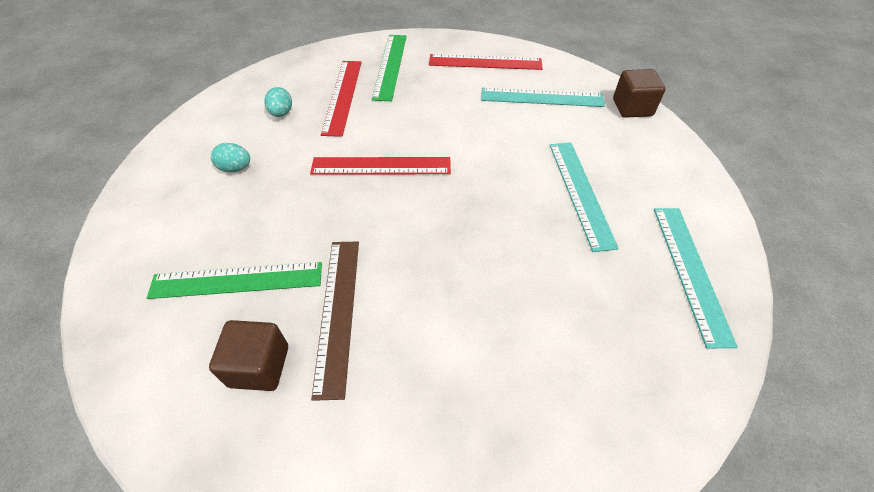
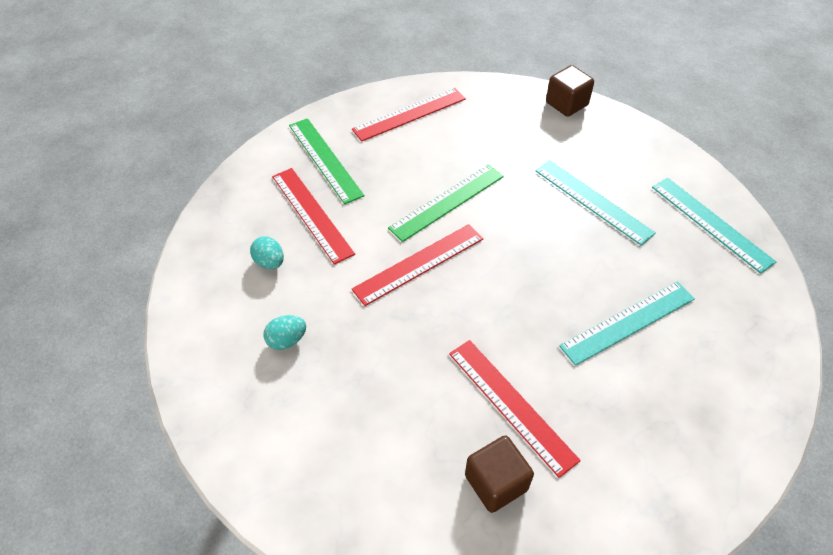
camera: 35 degrees left, 0 degrees up
(237, 280) = (404, 434): green ruler -> green ruler (447, 202)
(338, 312) = (511, 405): brown ruler -> red ruler
(542, 97) = (490, 128): turquoise ruler -> turquoise ruler (628, 322)

